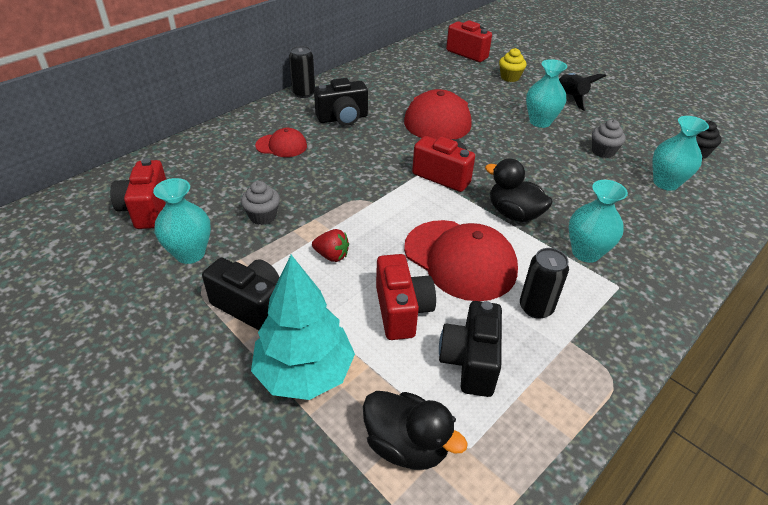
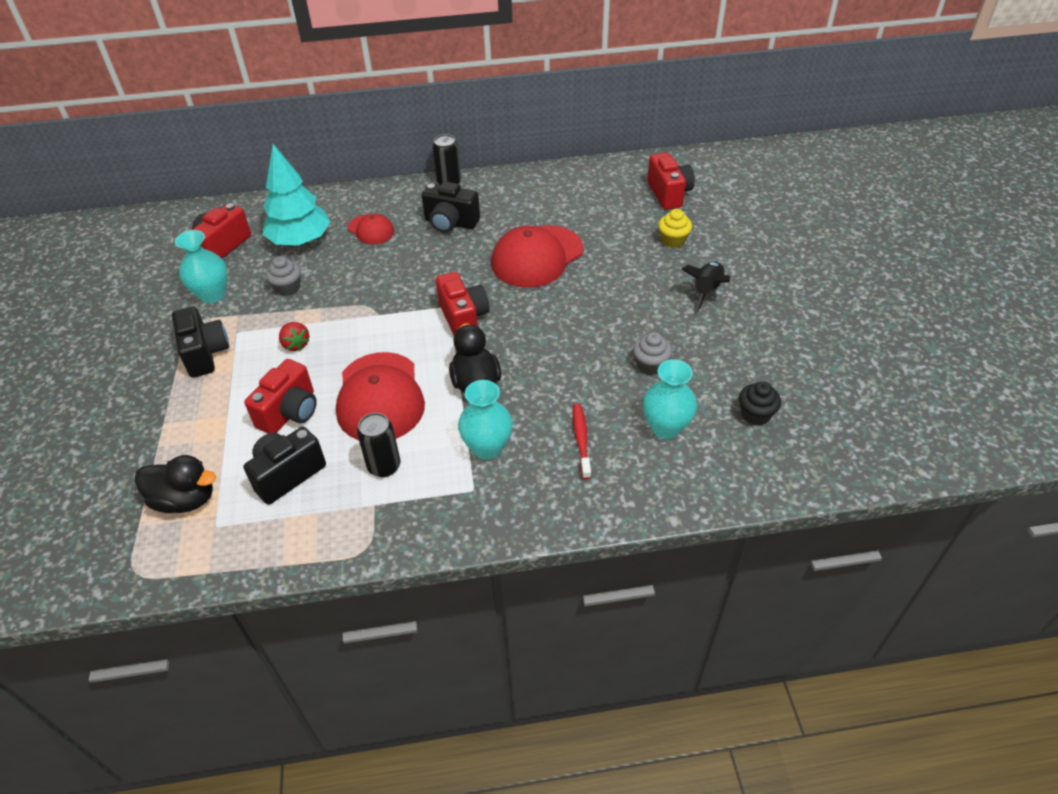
camera: 40 degrees right, 5 degrees up
(304, 373) = (184, 418): turquoise tree -> turquoise tree (300, 241)
(406, 445) = (185, 499): black duck -> black duck turned 60 degrees counterclockwise
(540, 122) = (631, 304): turquoise vase -> none
(632, 215) = (581, 439): none -> red toothbrush

